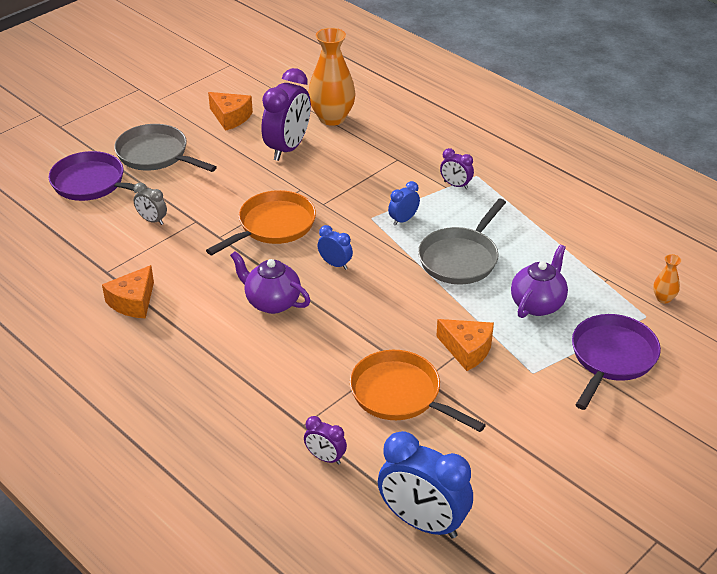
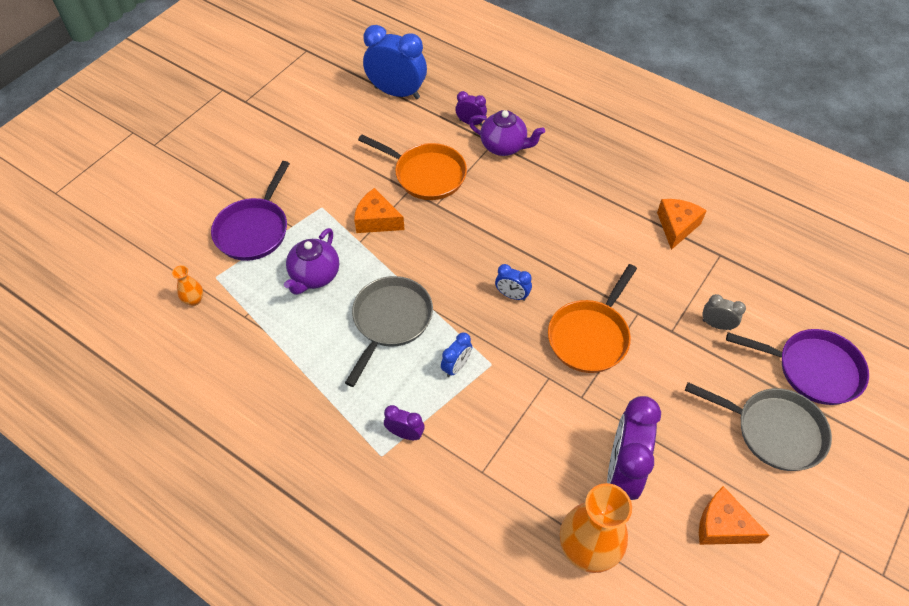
camera: 170 degrees right, 15 degrees up
(272, 302) = (556, 243): purple teapot -> purple teapot (504, 147)

